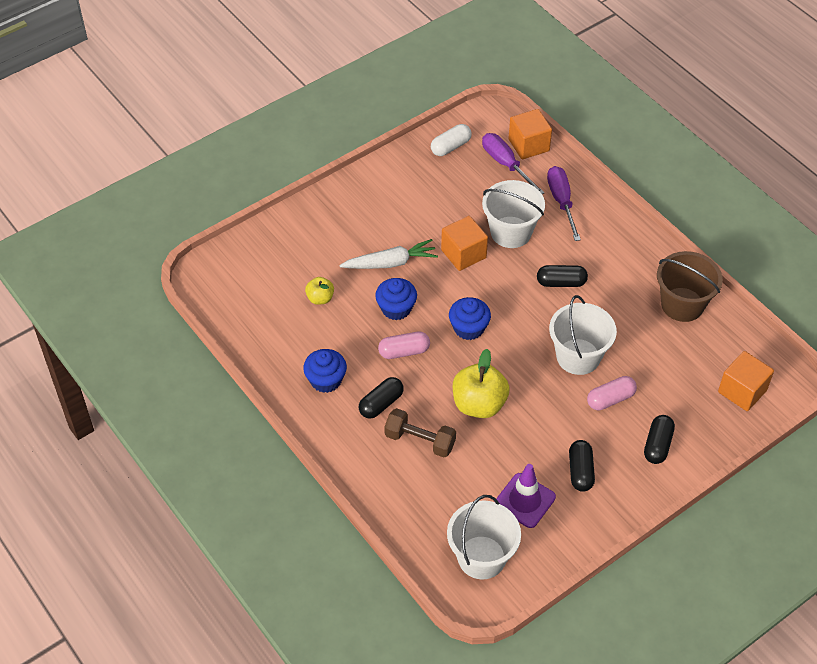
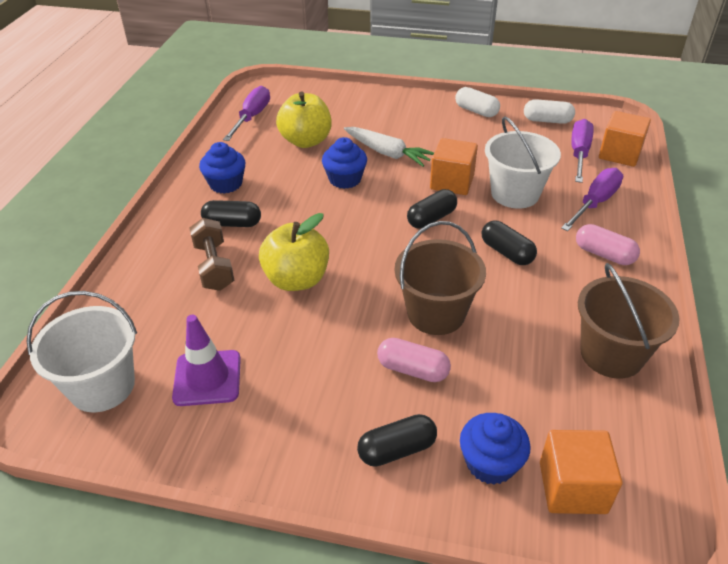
camera: 50 degrees right, 10 degrees down
(245, 310) = (252, 117): none -> purple screwdriver
(320, 298) = (306, 141): yellow apple -> yellow apple, size x1.86
(394, 174) = (476, 111): none -> white capsule
(404, 351) = (304, 206): pink capsule -> pink capsule (604, 254)
(469, 328) = (376, 227): blue cupcake -> blue cupcake (490, 463)
(578, 356) = (436, 313): white bucket -> brown bucket
(580, 471) = (289, 401): black capsule -> black capsule (431, 218)

